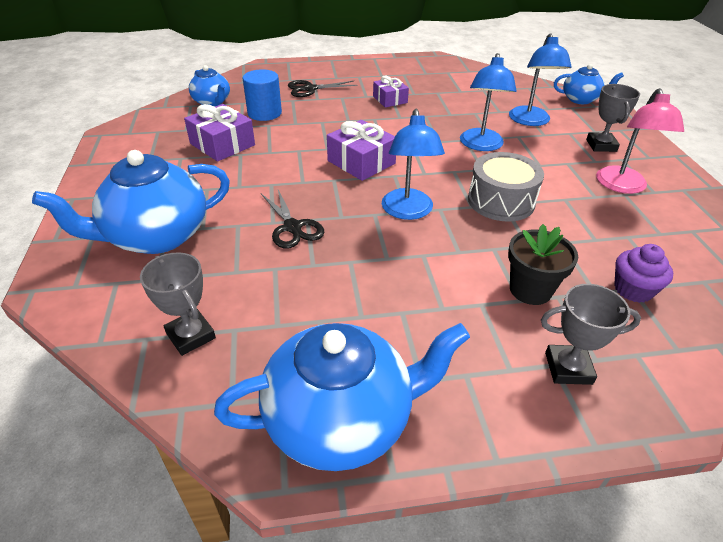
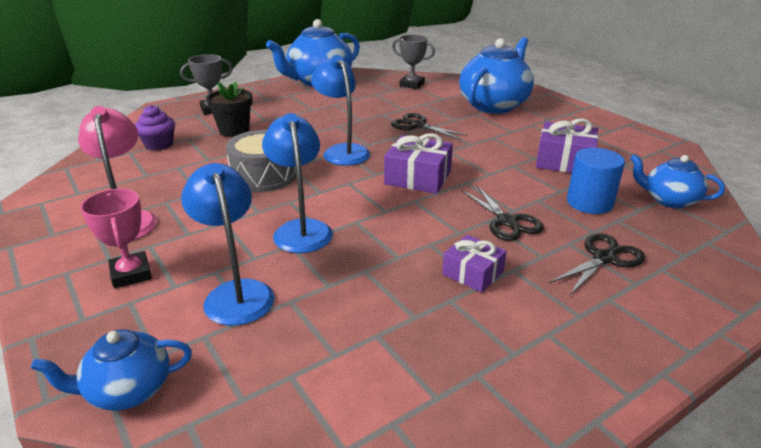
camera: 155 degrees right, 10 degrees down
(336, 116) = (507, 221): none -> black scissors
(601, 145) = (131, 274): grey trophy -> pink trophy

